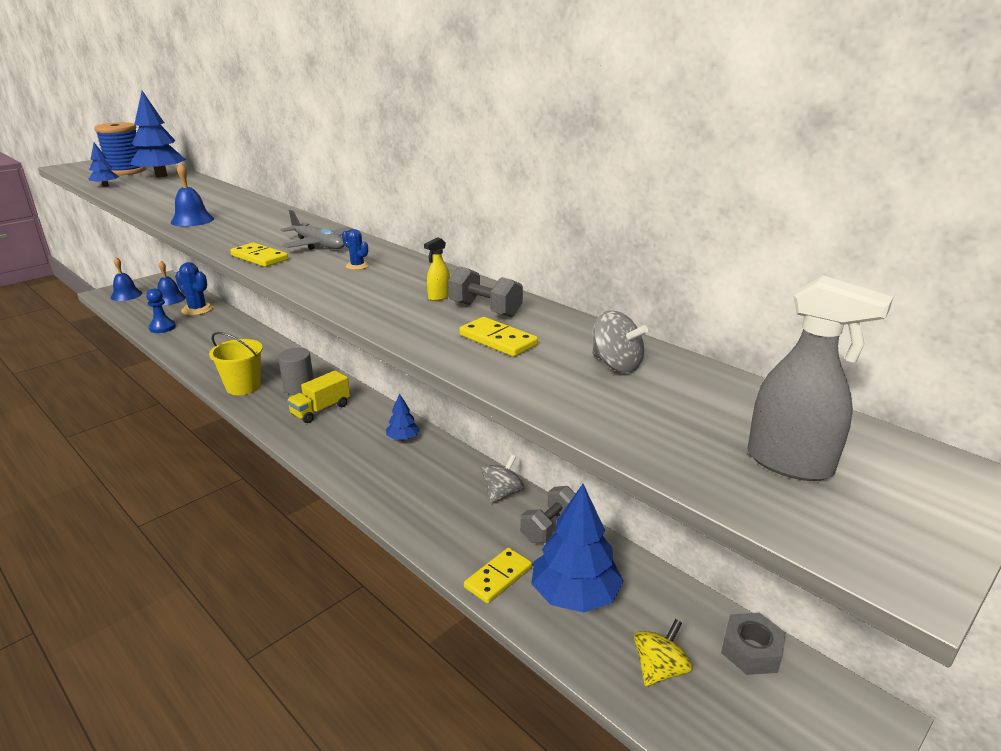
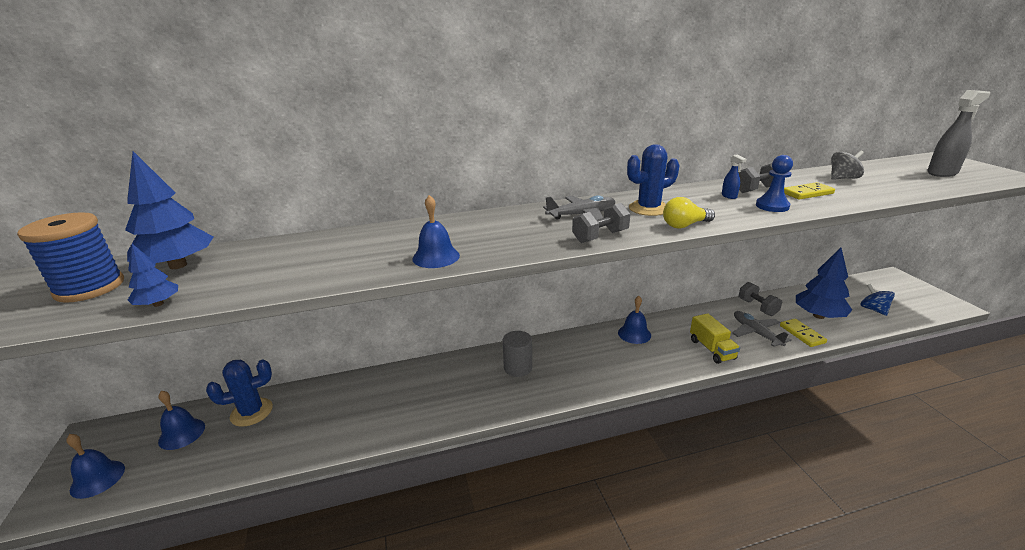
camera: 60 degrees left, 0 degrees up
(162, 327) = (269, 448): blue pawn -> blue pawn (772, 206)
(243, 387) = (489, 400): yellow bucket -> none
(259, 258) = (600, 236): yellow domino -> grey dumbbell
(311, 285) = (685, 225): none -> yellow light bulb
(320, 410) = (566, 363): yellow truck -> yellow truck (711, 349)
(357, 266) = (648, 209): blue cactus -> blue cactus, size x2.12
(403, 438) = (634, 334): blue tree -> blue bell
(439, 297) = (729, 196): yellow spray bottle -> blue spray bottle
(470, 532) = (756, 333): none -> grey plane
(502, 493) = (718, 313): grey spinning top -> none
(659, 669) = (873, 309): yellow spinning top -> blue spinning top
(751, 650) = (858, 286): grey nut -> none

